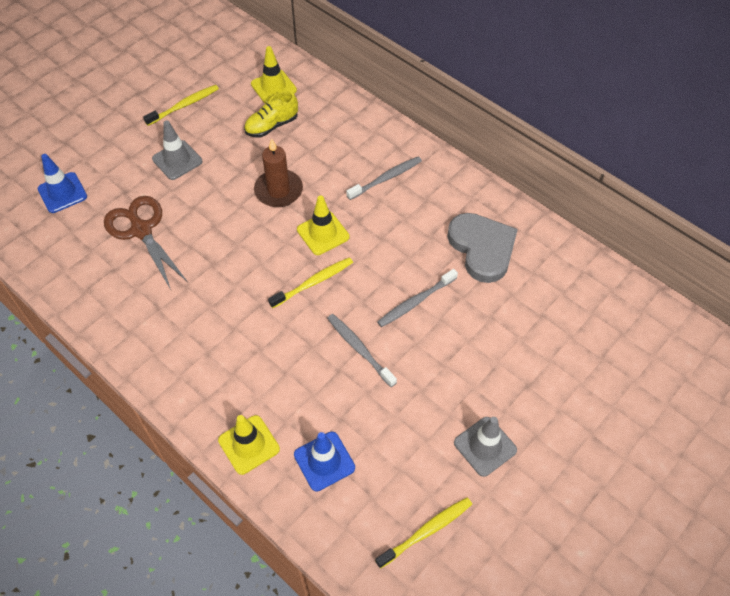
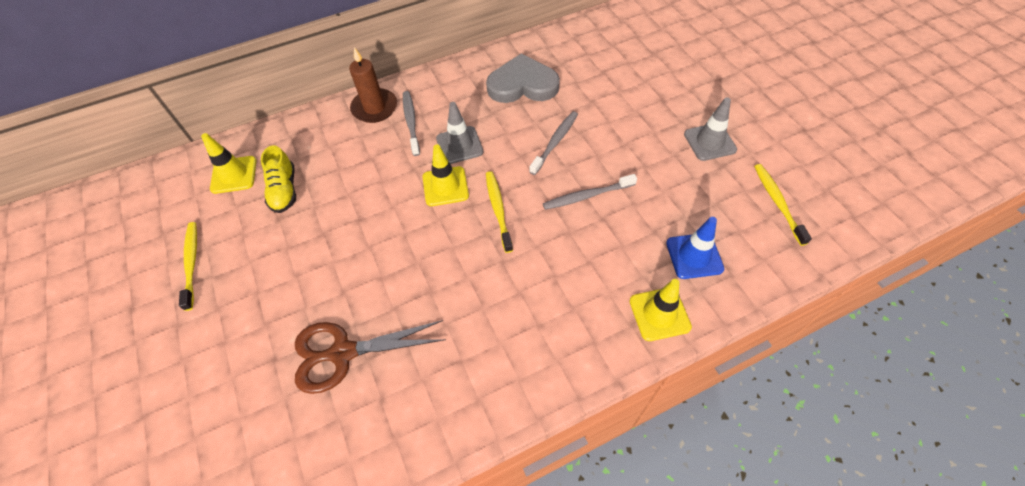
camera: 65 degrees left, 0 degrees up
(62, 193) = (225, 436): blue traffic cone -> none
(177, 160) = (266, 290): grey traffic cone -> grey traffic cone (459, 145)
(278, 190) = (372, 207): brown candle -> brown candle (374, 108)
(416, 301) = (555, 142): grey toothbrush -> grey toothbrush turned 135 degrees counterclockwise

